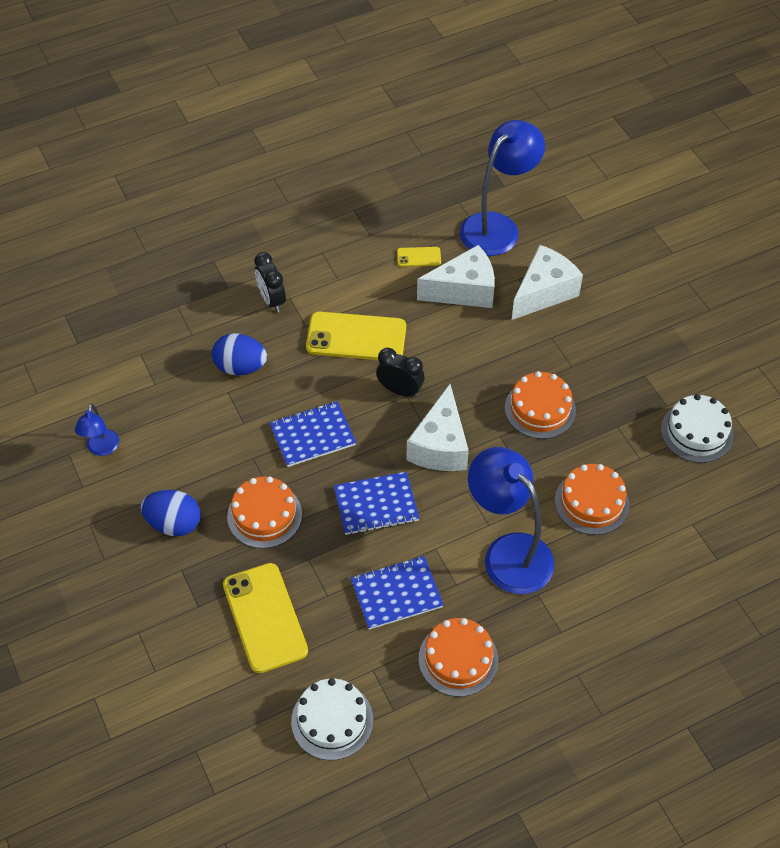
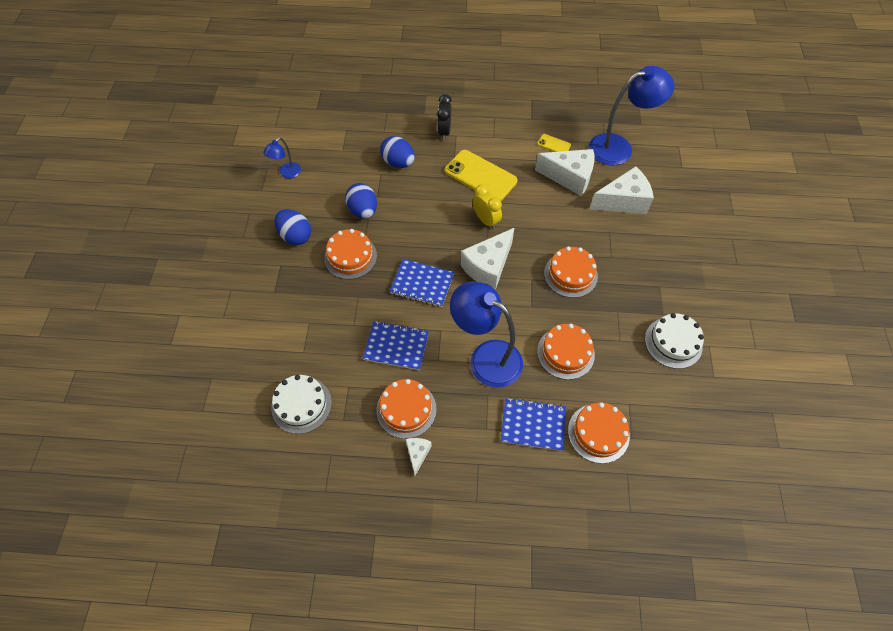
camera: 30 degrees right, 5 degrees up
(239, 450) = (363, 211): none -> blue egg
(264, 618) = (307, 319): yellow phone -> none
(312, 435) = (413, 222): blue notebook -> blue notebook (533, 425)
(400, 390) = (486, 220): black clock -> yellow clock
(504, 701) = (417, 454): none -> white cheese
(508, 553) = (486, 357): blue lamp -> blue lamp turned 45 degrees counterclockwise
(680, 572) = (598, 433): none -> orange cake

